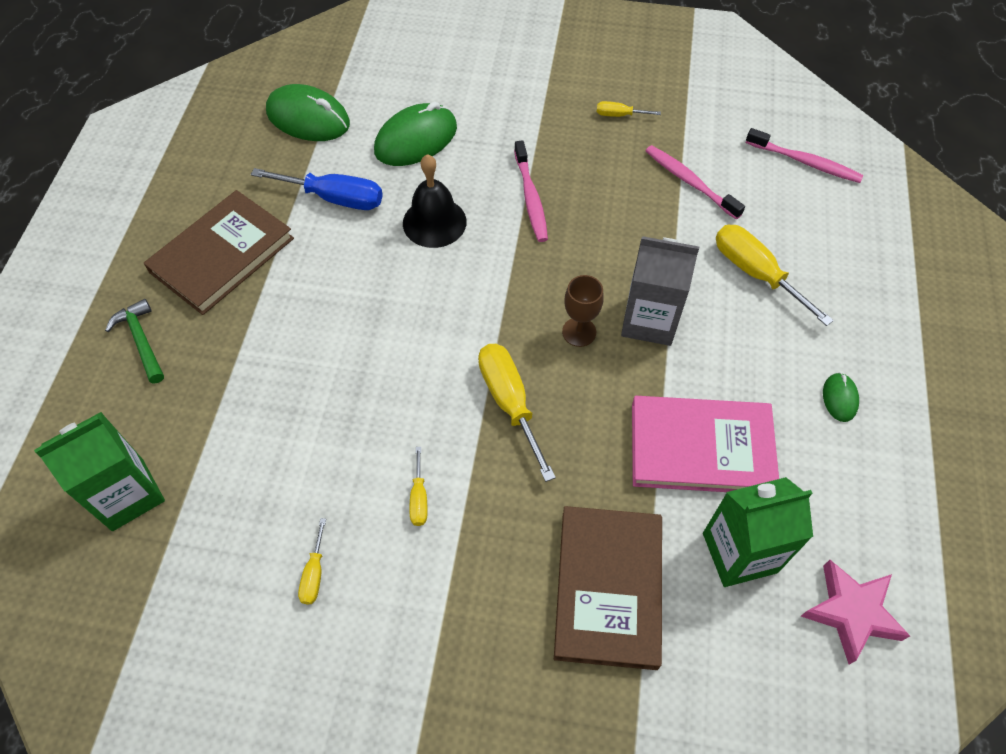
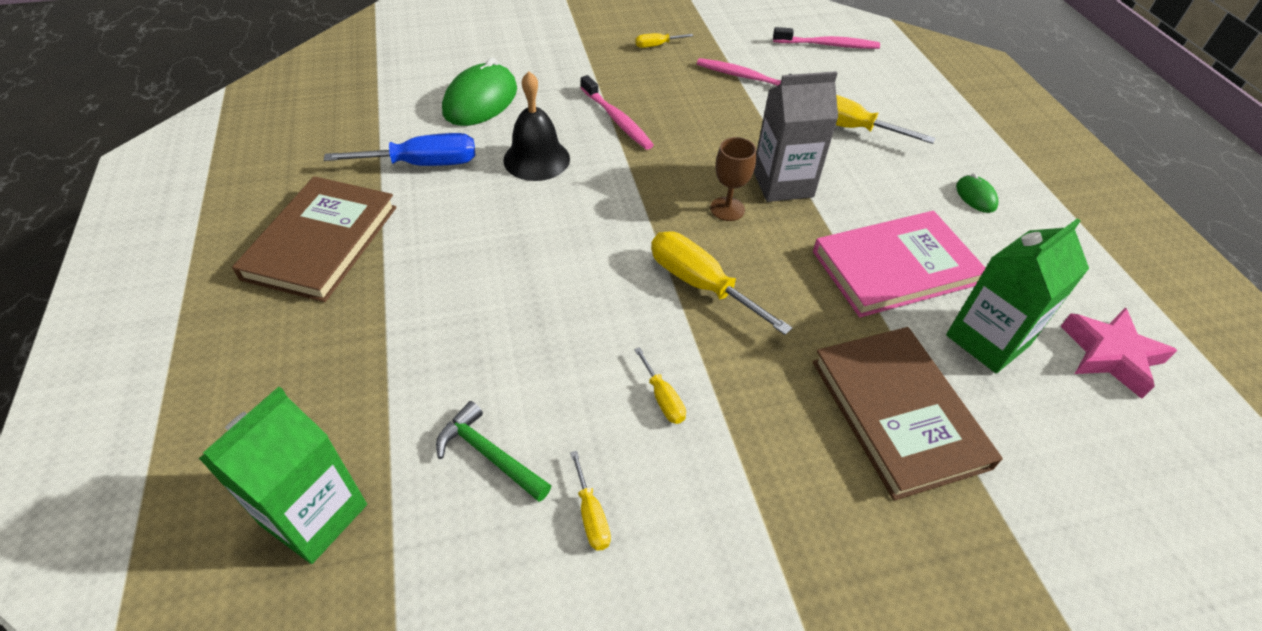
camera: 25 degrees left, 10 degrees down
(141, 340) = (259, 348): green hammer -> green hammer (489, 454)
(308, 118) = (360, 107): green mouse -> none

